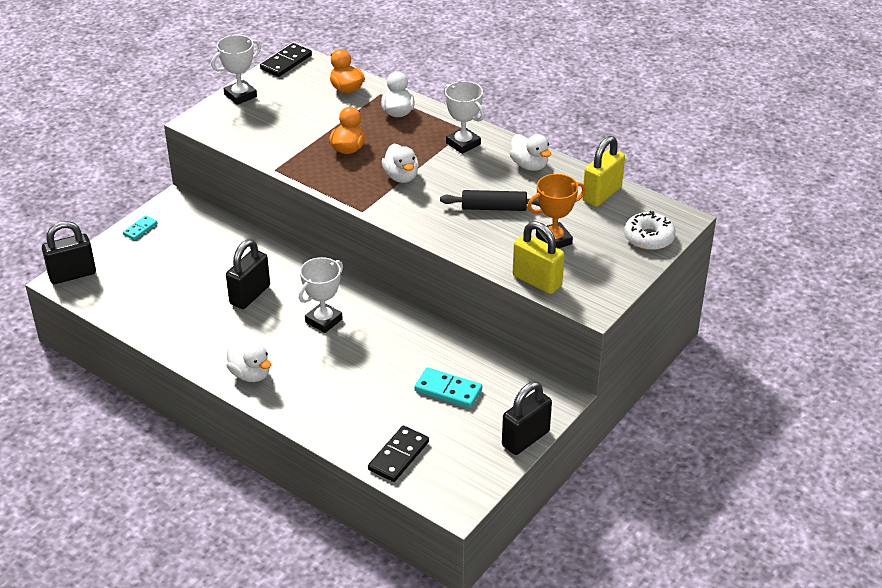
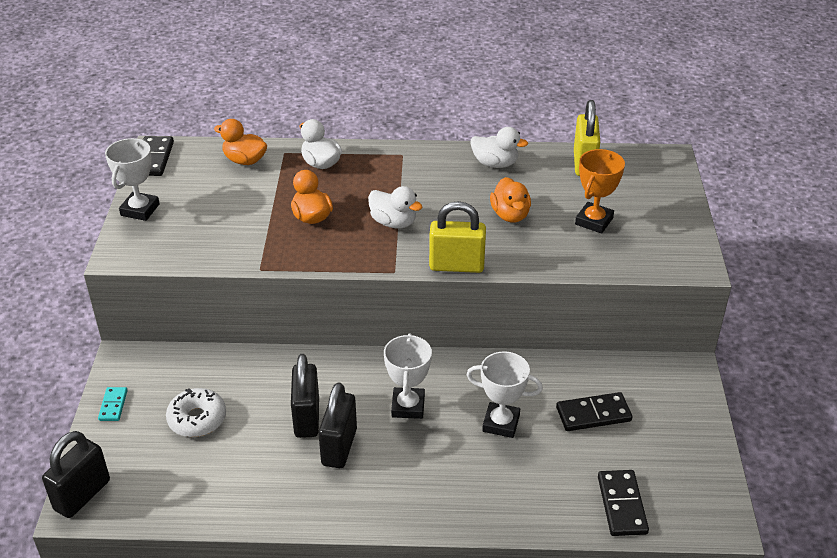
camera: 35 degrees left, 0 degrees up
(250, 374) = (394, 502): white duck -> none
(448, 390) = (593, 414): turquoise domino -> black domino
(463, 144) = (415, 168): white trophy -> white trophy (501, 423)
(494, 208) = (510, 215): black rolling pin -> orange duck
(525, 439) = (706, 424): black padlock -> black padlock (339, 447)
(537, 281) = (624, 265): yellow padlock -> yellow padlock (456, 266)
(648, 238) = (665, 184): white donut -> white donut (197, 419)

